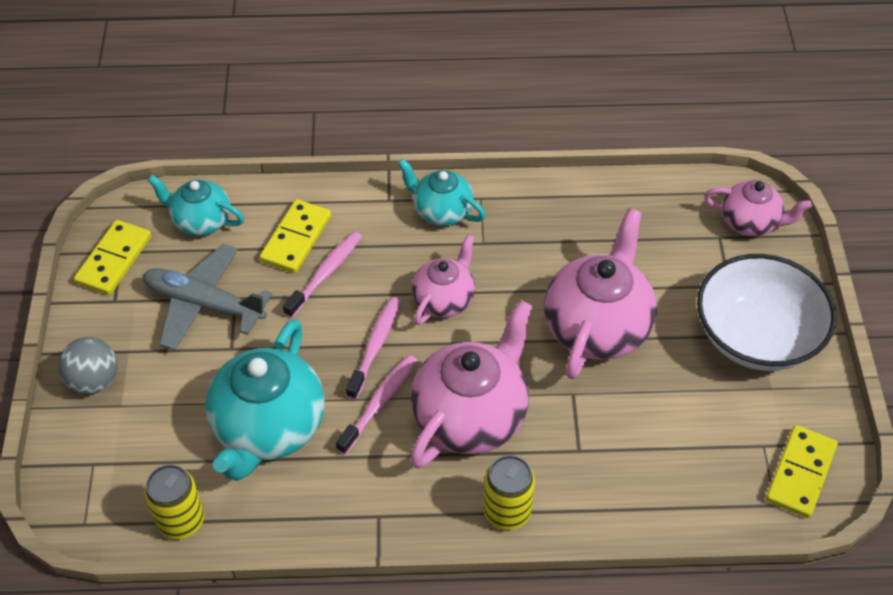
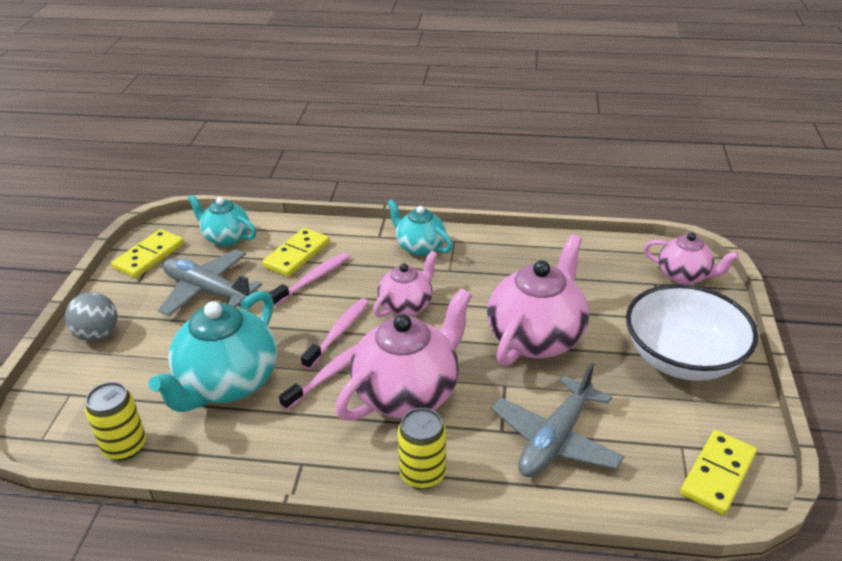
camera: 10 degrees right, 15 degrees down
(636, 454) = (555, 439): none -> grey plane

